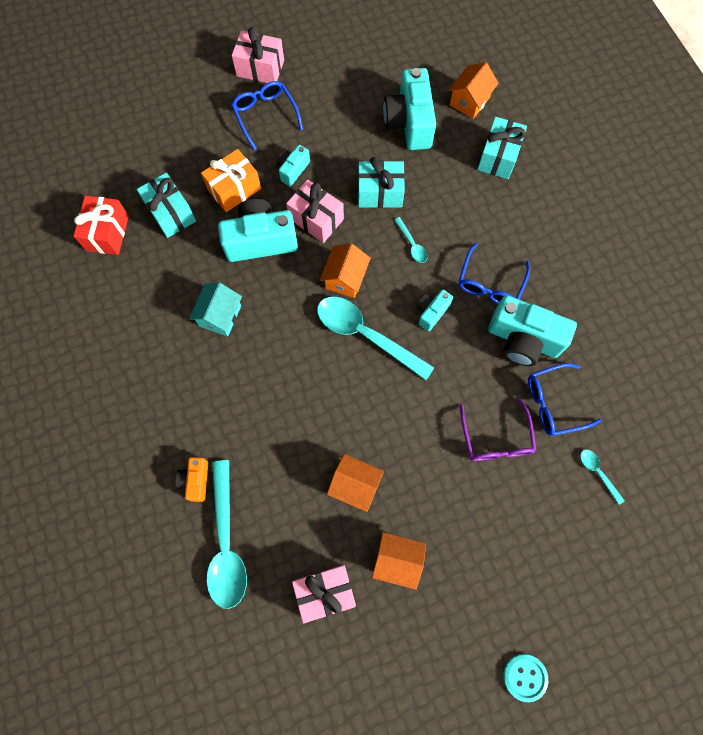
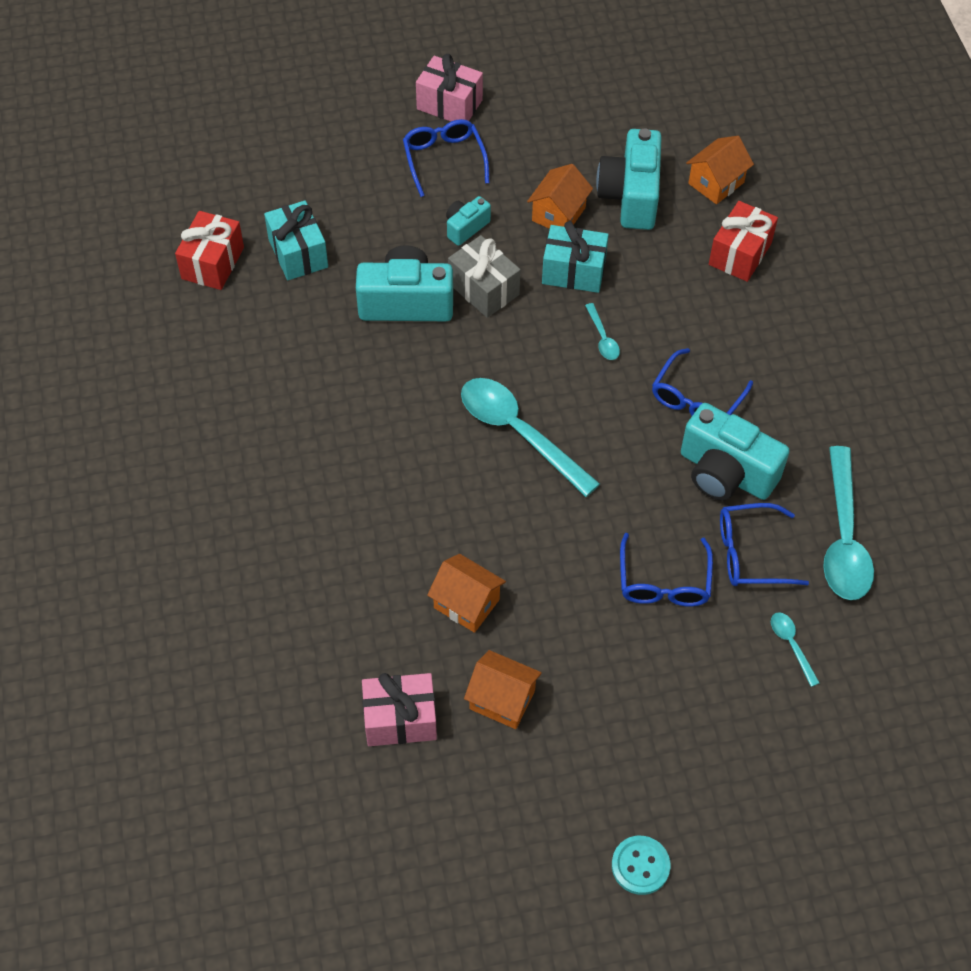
camera: 10 degrees right, 15 degrees down
(196, 480) = (263, 563): orange camera -> none
(220, 316) = (335, 380): turquoise house -> none
(226, 544) = (285, 641): turquoise spoon -> turquoise spoon (843, 538)
(234, 189) = (385, 238): orange gift -> none
(316, 219) = (483, 289): pink gift -> grey gift
(345, 278) = (506, 363): orange house -> orange house (558, 214)
(431, 312) = (611, 421): turquoise camera -> none
(496, 439) = (664, 582): purple glasses -> blue glasses
(498, 157) = (740, 254): turquoise gift -> red gift

